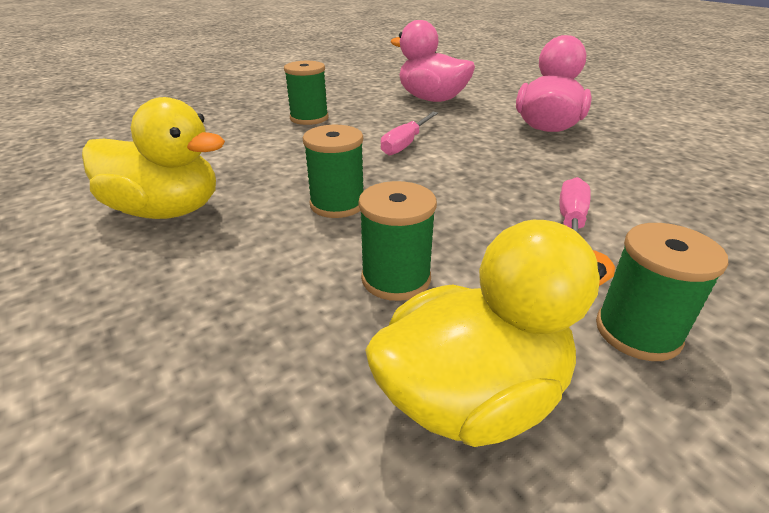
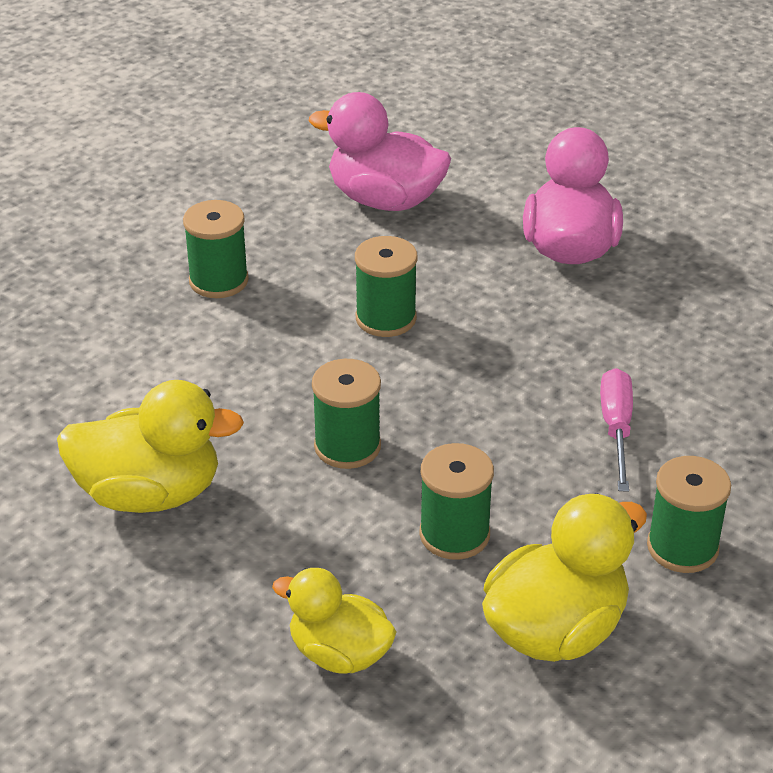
camera: 15 degrees left, 5 degrees up
(217, 370) = (339, 654): none -> yellow duck
(406, 144) = (386, 318): pink screwdriver -> green spool

